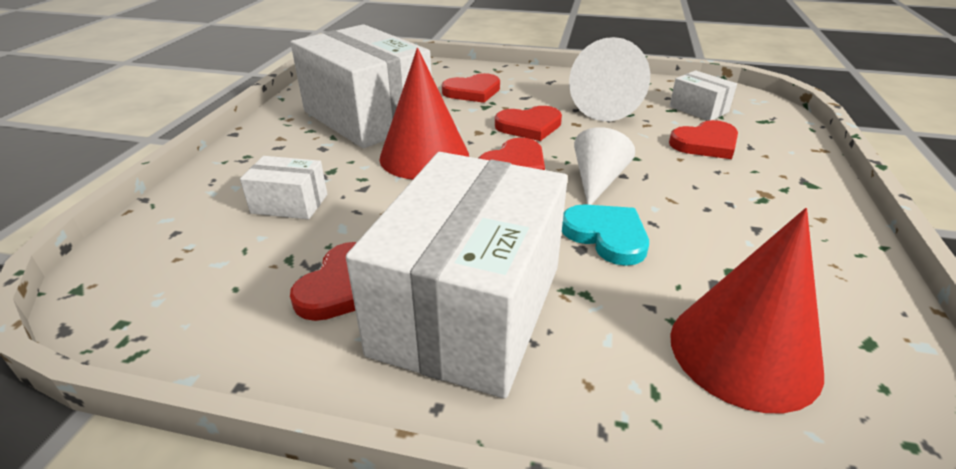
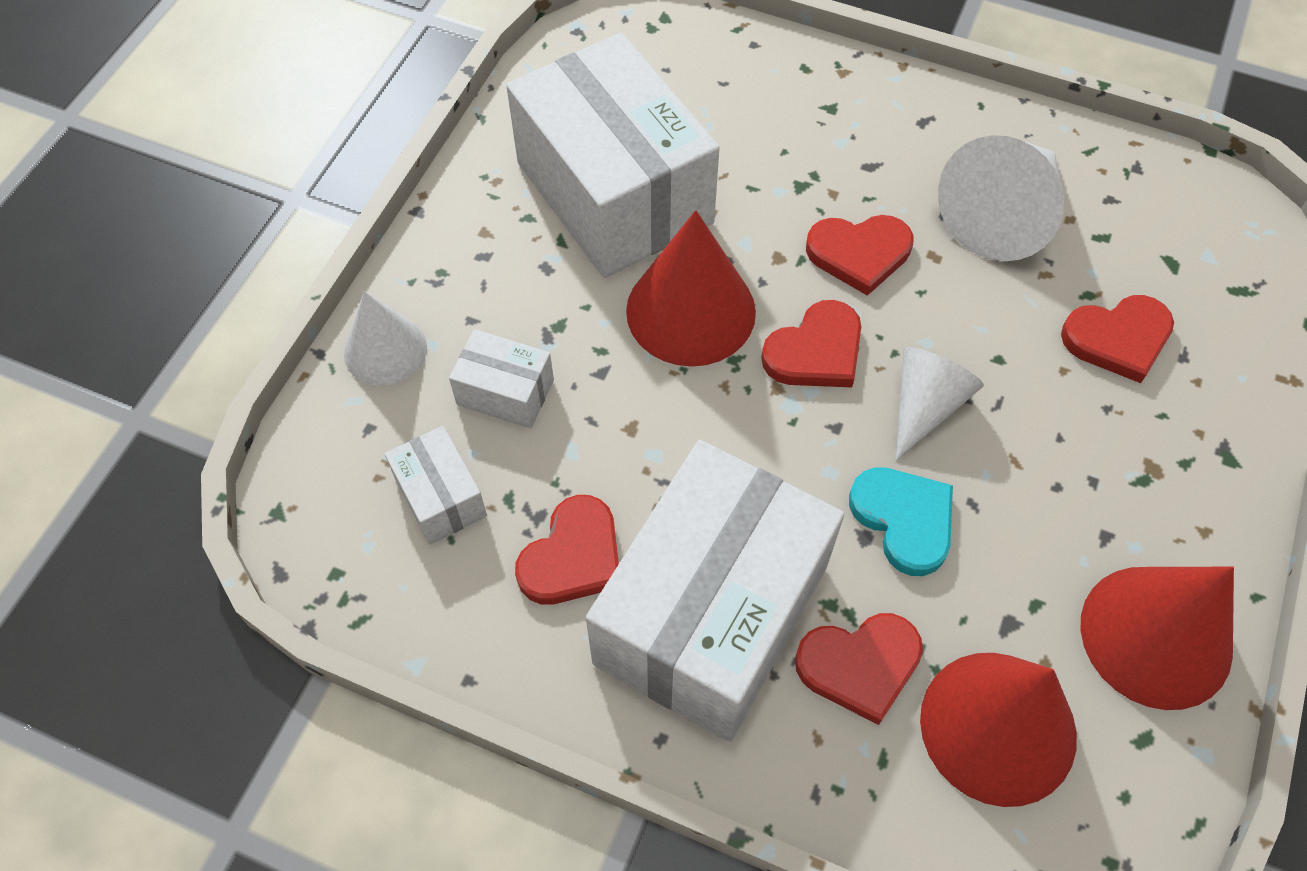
camera: 10 degrees right, 25 degrees up
(197, 192) = (385, 350): none -> white cone
(472, 91) = (788, 138): red heart -> red heart (860, 666)
(698, 109) = (1146, 242): white box -> white box (440, 497)
(830, 277) = (1156, 636): none -> red cone

